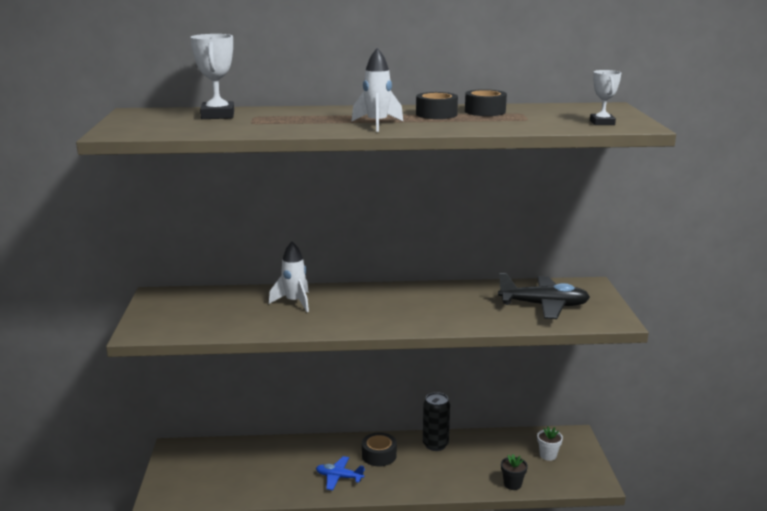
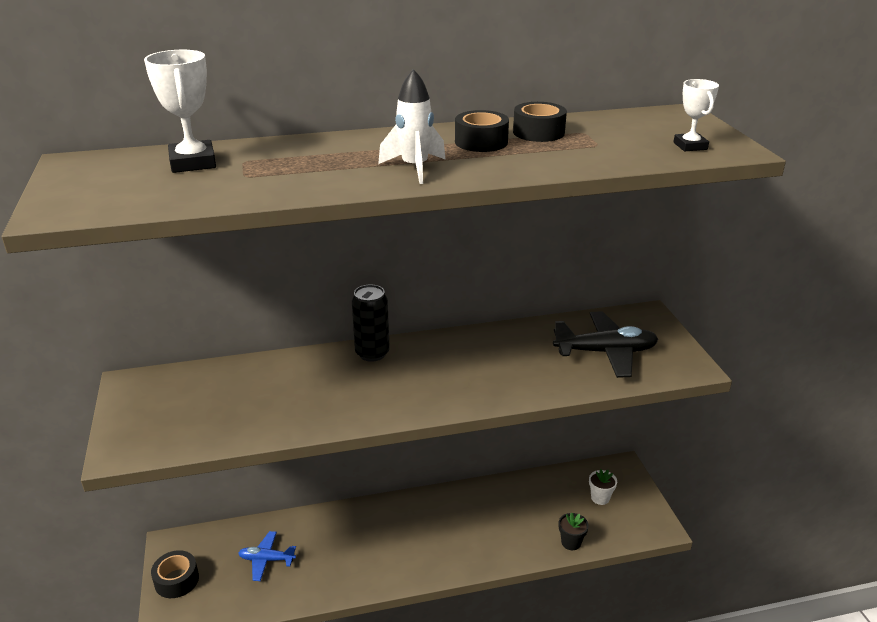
camera: 10 degrees left, 10 degrees up
(294, 302) = (310, 378): white rocket -> none
(339, 477) = (376, 560): blue plane -> blue plane (267, 560)
(379, 455) = (415, 523): black tape -> black tape (176, 580)
(435, 445) = (475, 499): black can -> black can (372, 353)

